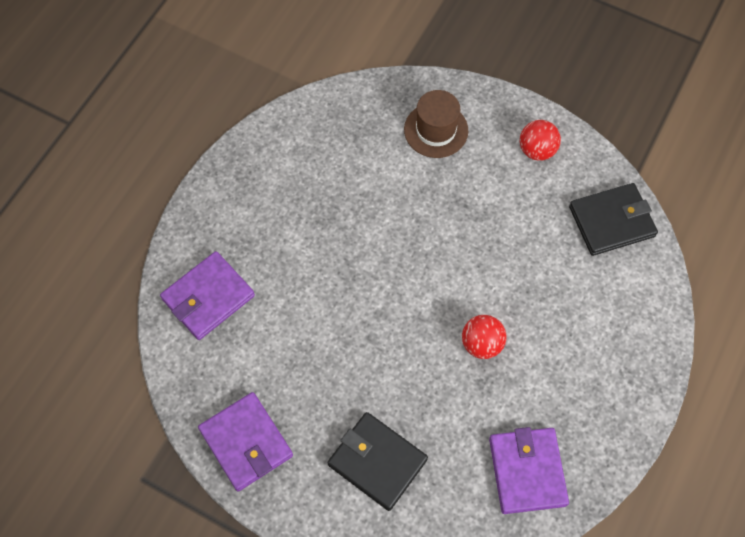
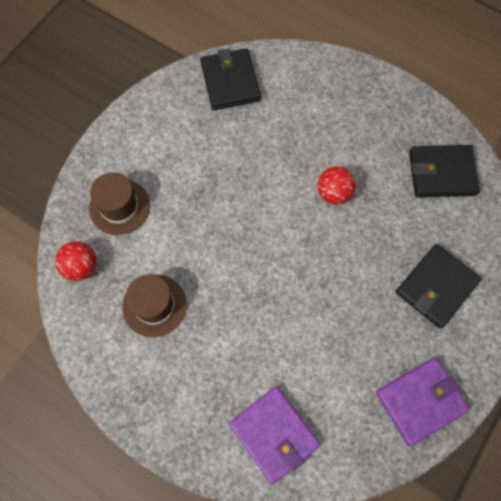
camera: 85 degrees left, 5 degrees up
(332, 176) = (154, 305): none -> brown hat
(527, 471) = (441, 173): purple wallet -> black wallet
(537, 150) = (154, 127): red ball -> red ball (81, 267)

